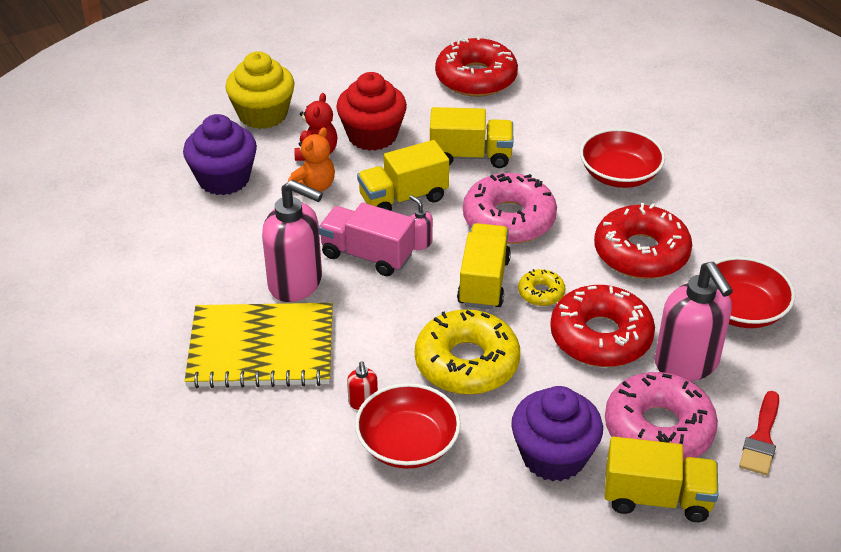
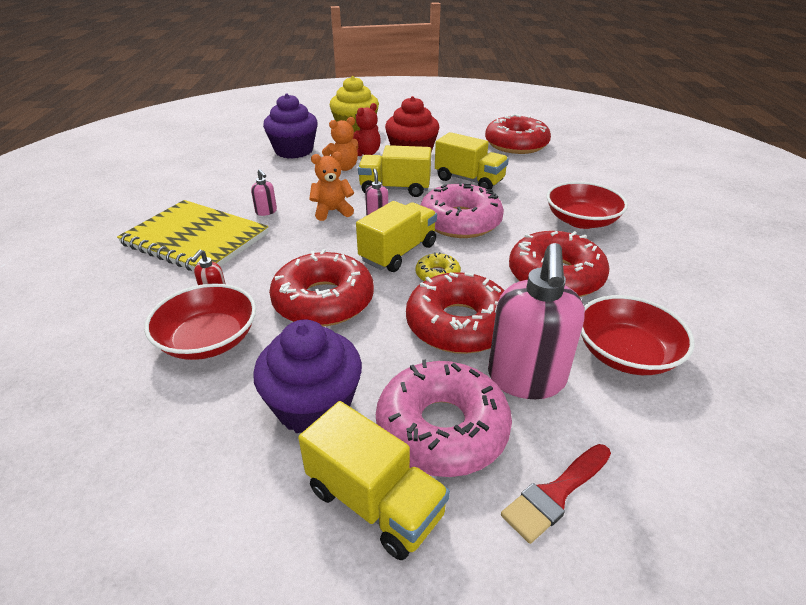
camera: 30 degrees right, 5 degrees down
(296, 283) = (266, 212): pink soap dispenser -> pink soap dispenser, size x0.43
(367, 255) = (332, 211): pink truck -> orange teddy bear
(467, 363) = (323, 301): yellow donut -> red donut

